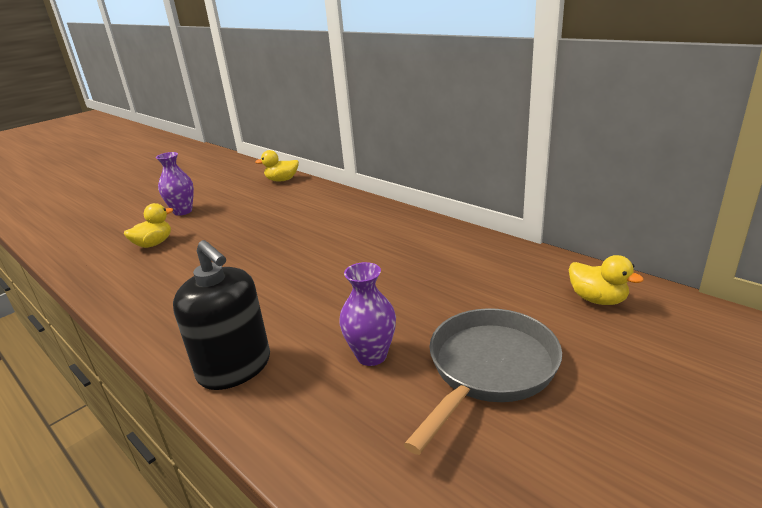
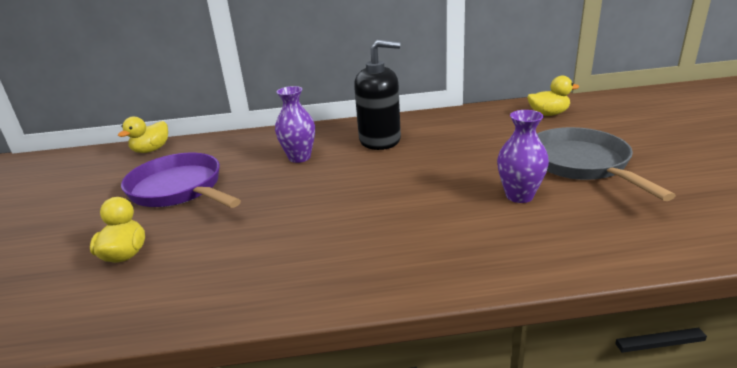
camera: 50 degrees left, 0 degrees up
(183, 211) = (84, 218): purple vase -> purple vase (299, 157)
(235, 367) = (461, 258): black soap dispenser -> black soap dispenser (380, 140)
(240, 216) = (179, 189): none -> purple pan

